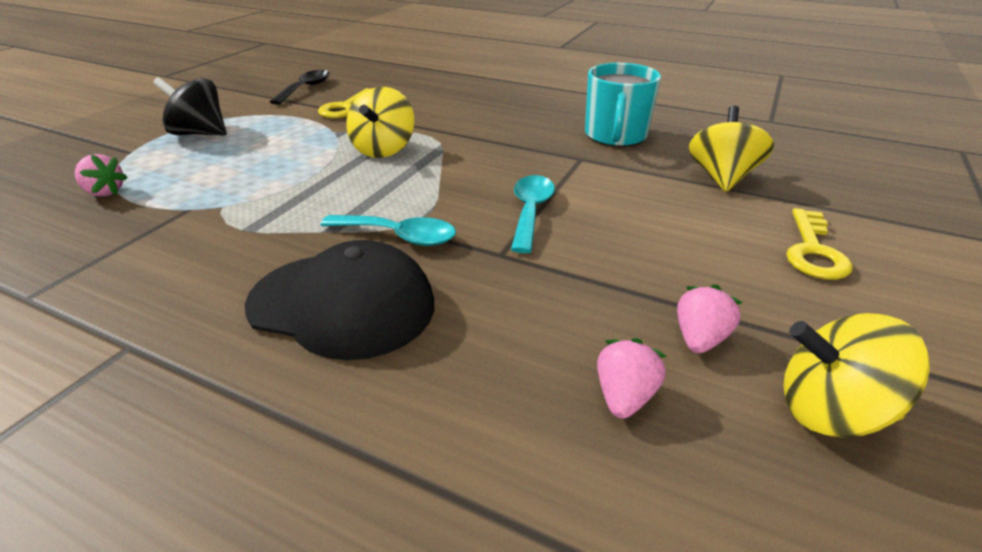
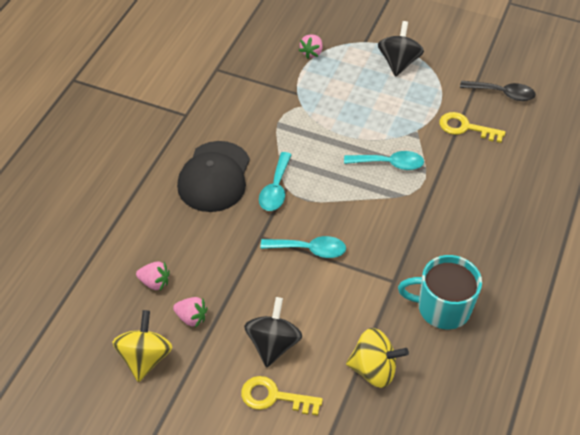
camera: 85 degrees right, 15 degrees up
(383, 149) = (389, 164): yellow spinning top -> turquoise spoon
(718, 249) = (273, 344): none -> black spinning top

